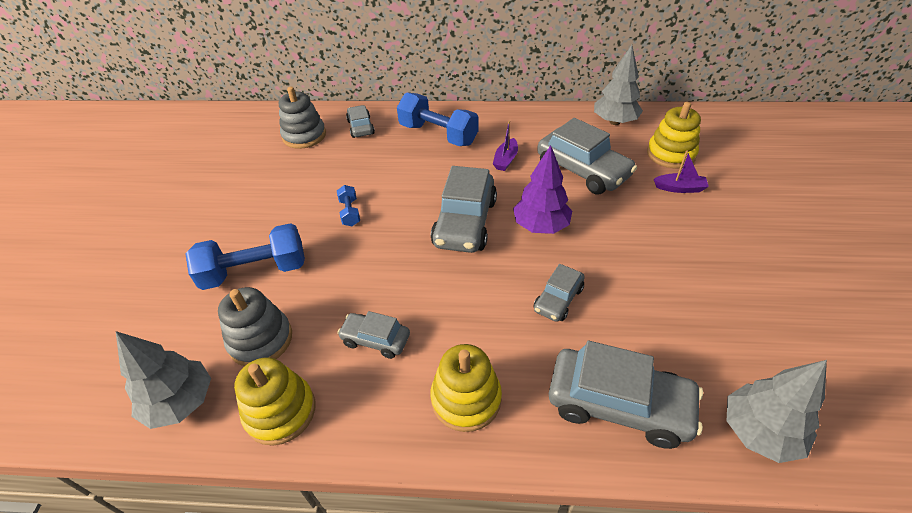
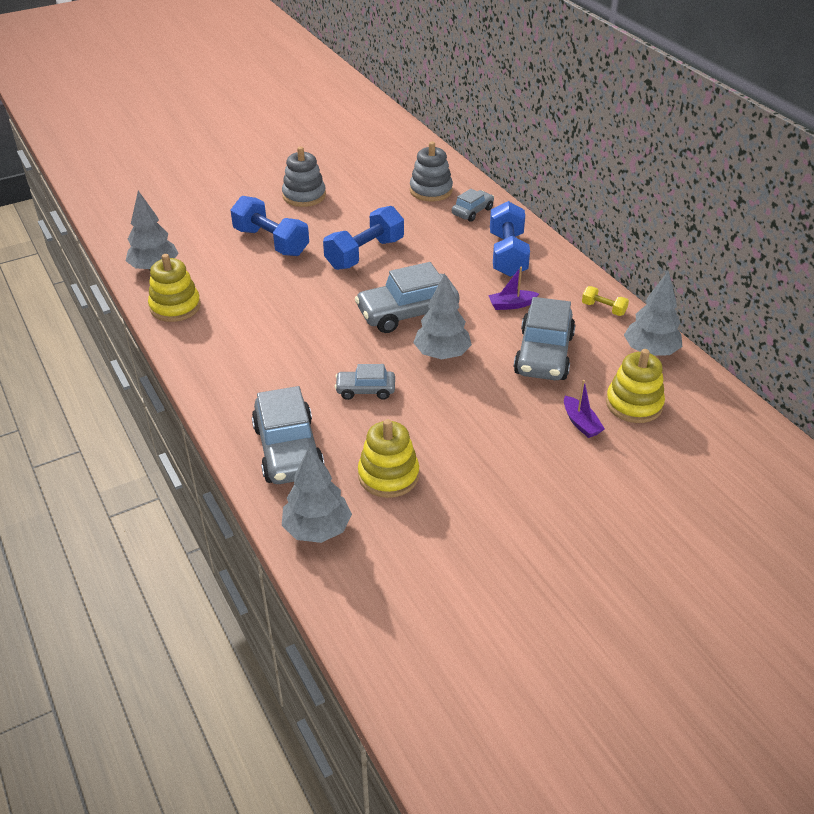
camera: 55 degrees right, 5 degrees down
(260, 340) = (219, 273): grey stacking toy -> grey stacking toy (304, 196)
(350, 212) = (365, 254): blue dumbbell -> blue dumbbell, size x2.08
(375, 340) = (256, 319): grey car -> none
(466, 399) = (240, 377): yellow stacking toy -> yellow stacking toy (388, 475)
(541, 226) = (442, 354): purple tree -> grey tree
(548, 120) = (603, 309): none -> yellow dumbbell

